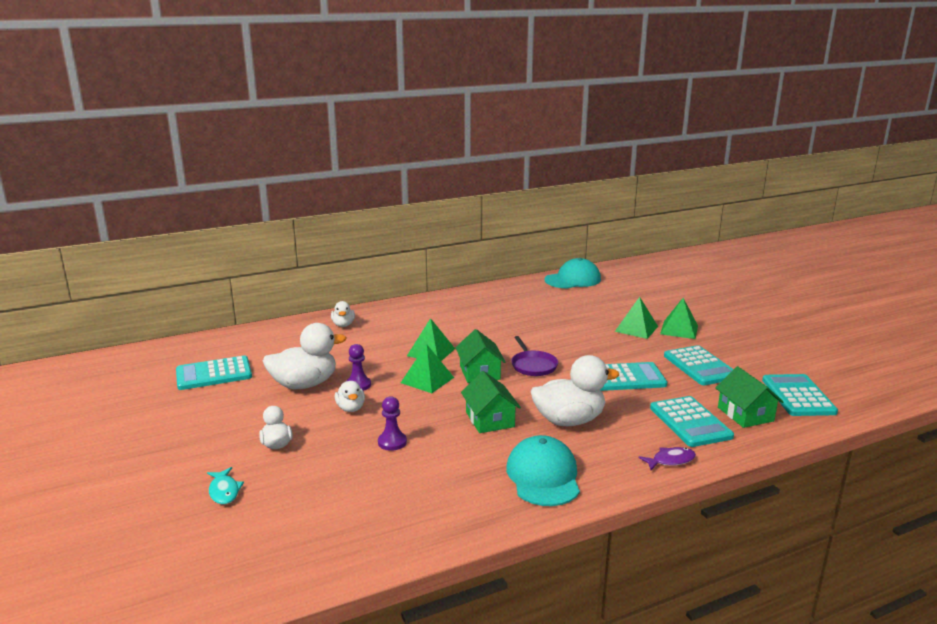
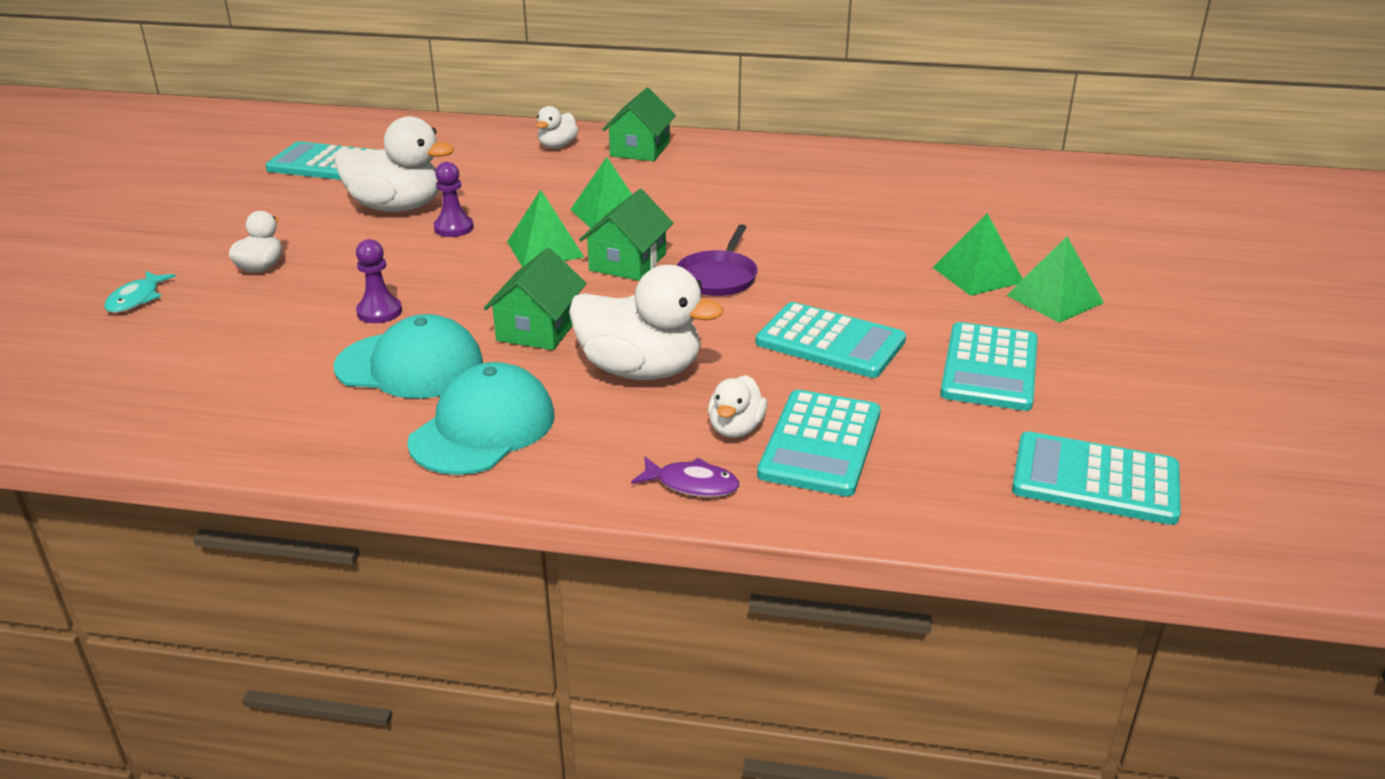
camera: 35 degrees right, 10 degrees up
(351, 408) = (400, 254): white duck -> white duck (736, 429)
(573, 280) = (997, 169): turquoise cap -> turquoise cap (410, 366)
(745, 414) = (938, 469): green house -> green house (640, 149)
(798, 396) = (1095, 479): turquoise calculator -> turquoise calculator turned 105 degrees counterclockwise

